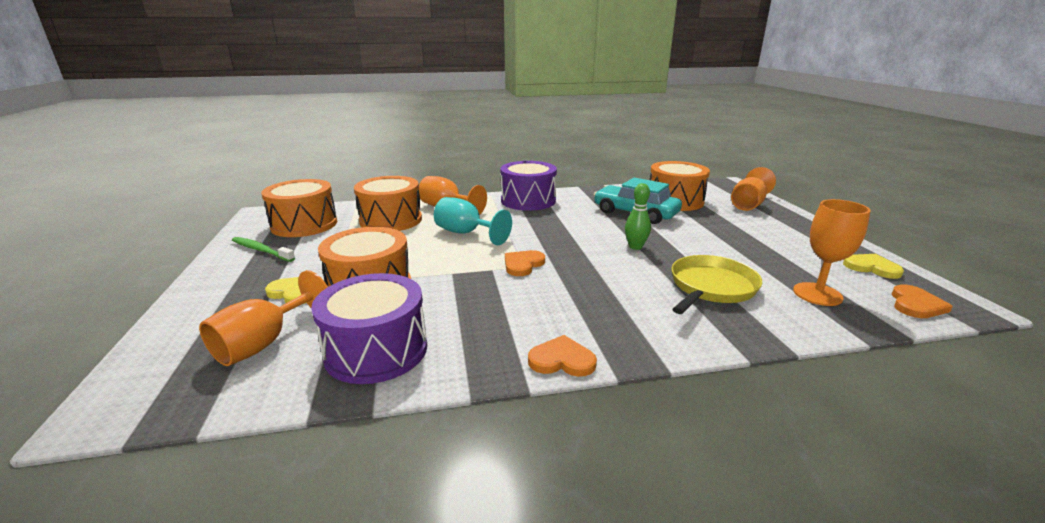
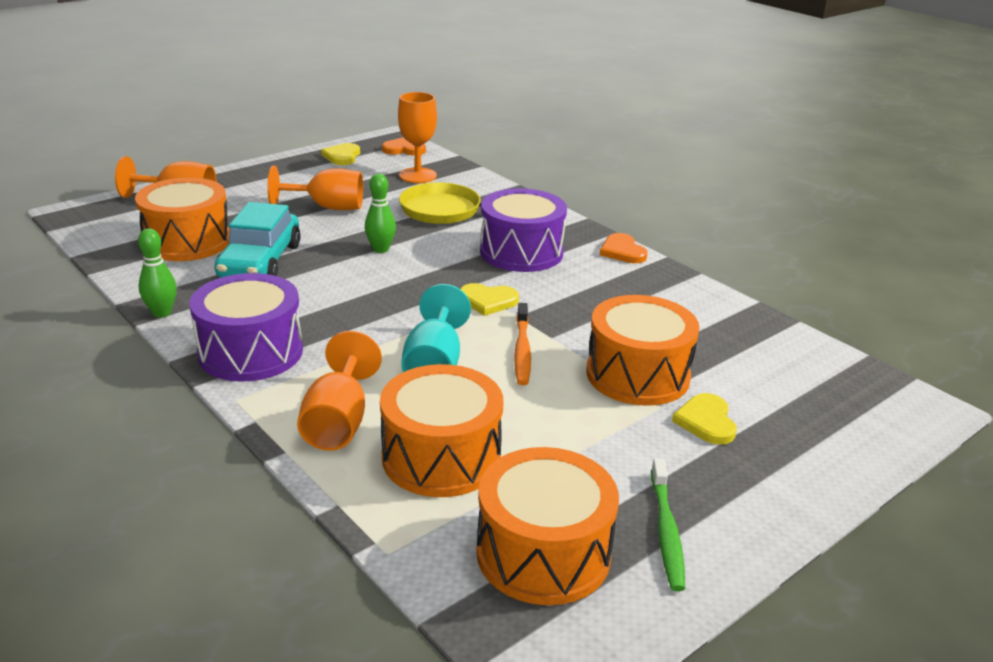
camera: 120 degrees left, 5 degrees up
(264, 343) = (782, 386): orange goblet -> orange goblet (327, 207)
(376, 350) = (711, 325): purple drum -> purple drum (521, 252)
(449, 259) = (522, 350): none -> orange toothbrush
(523, 264) = (488, 301): orange heart -> yellow heart
(586, 190) = (162, 313): none -> green bowling pin

